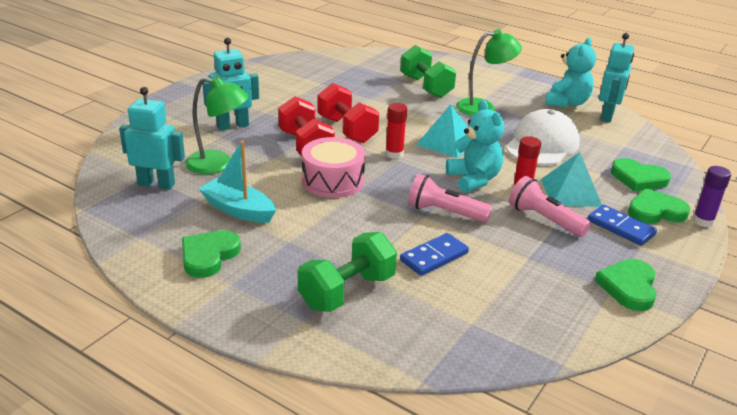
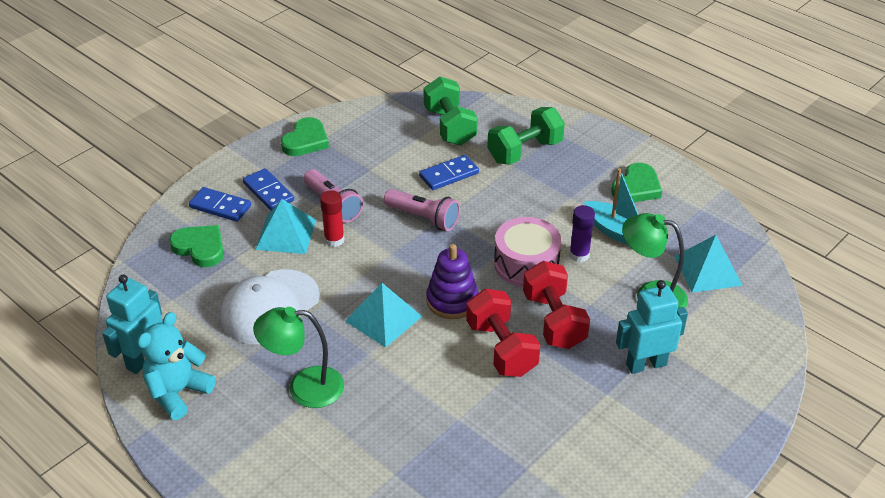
camera: 170 degrees left, 10 degrees up
(156, 184) = (708, 270): turquoise robot -> turquoise pyramid
(394, 154) = (452, 301): red glue stick -> purple stacking toy
(426, 87) = (367, 447): green dumbbell -> green dumbbell (449, 126)
(474, 179) = (377, 257): turquoise teddy bear -> none
(655, 211) = (220, 207): green heart -> blue domino
(703, 221) = (185, 193): purple glue stick -> purple glue stick (579, 255)

